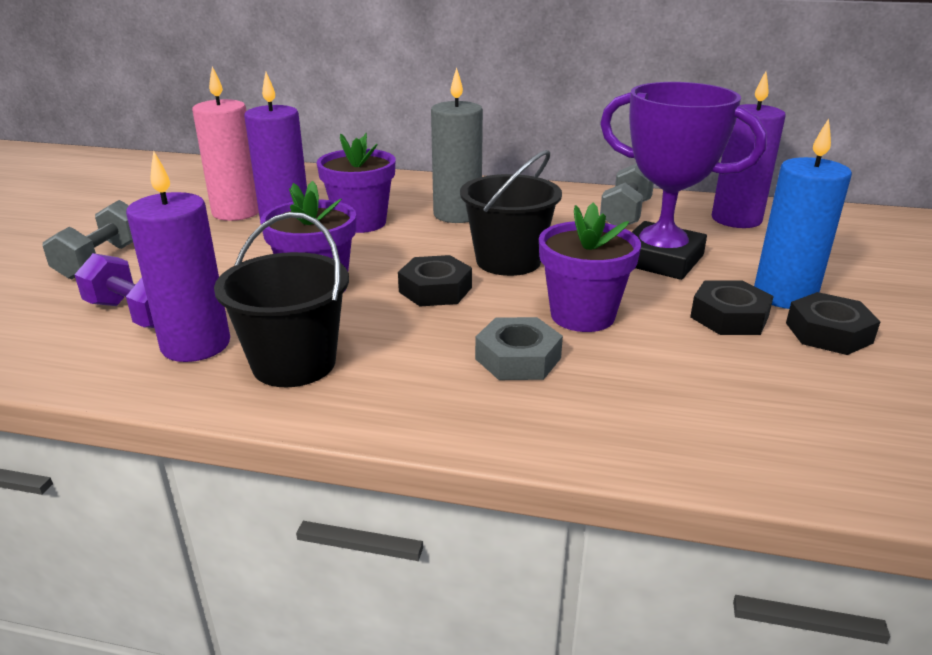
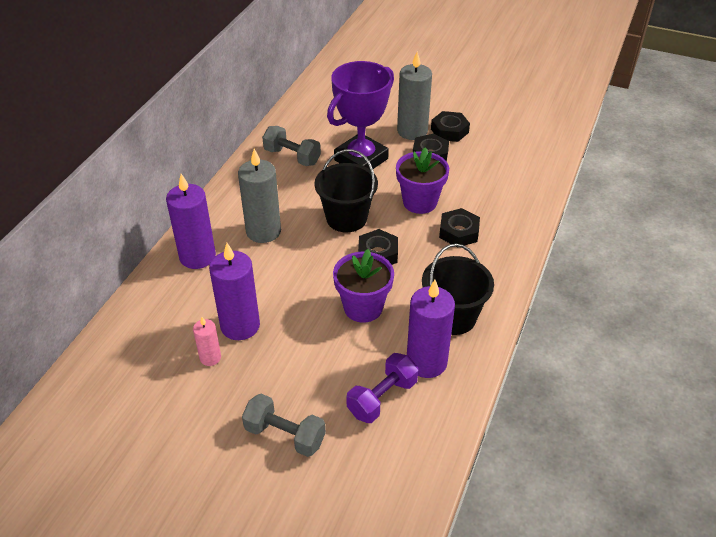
camera: 80 degrees left, 15 degrees up
(236, 212) = (210, 357): pink candle -> pink candle, size x0.53
(361, 222) = (260, 282): purple flower pot -> none
(518, 358) = (458, 232): grey nut -> black nut
(736, 219) = (314, 117): purple candle -> purple candle (197, 256)
(784, 296) = (412, 131): blue candle -> grey candle

